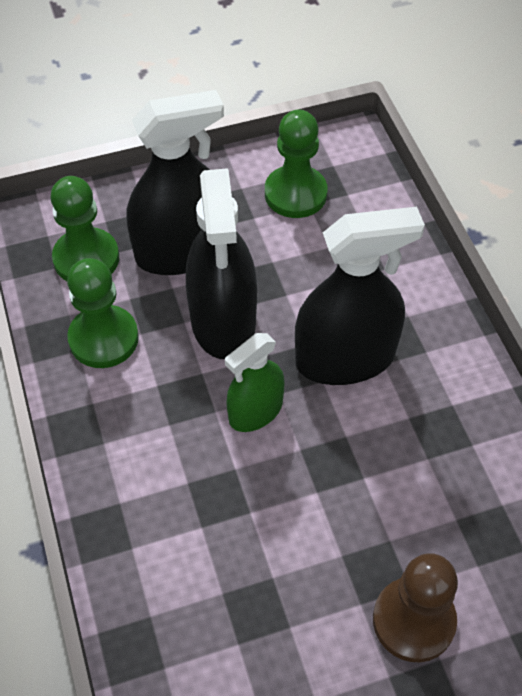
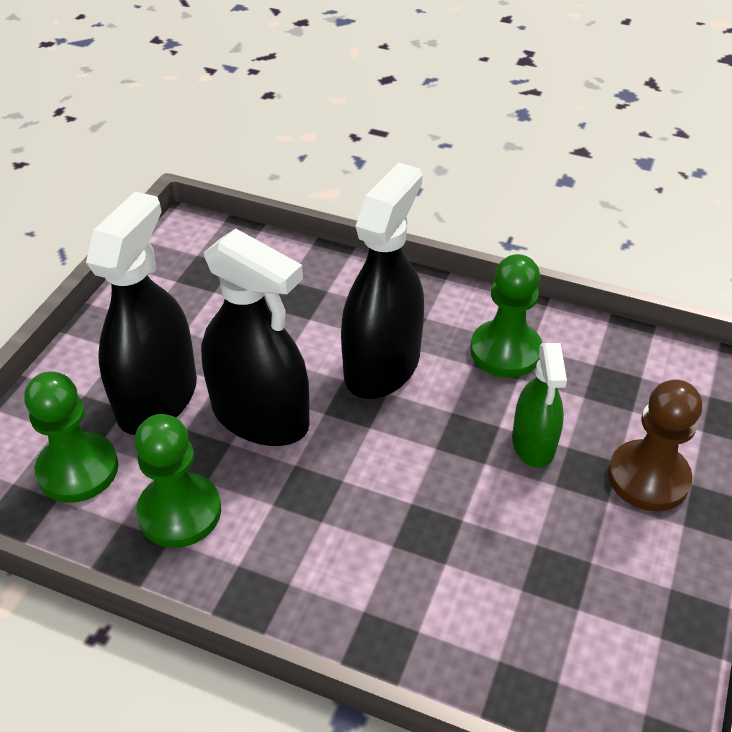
camera: 50 degrees left, 10 degrees down
(255, 411) = (371, 452): green spray bottle -> green spray bottle (533, 443)
(295, 194) = (194, 292): green pawn -> green pawn (505, 351)

